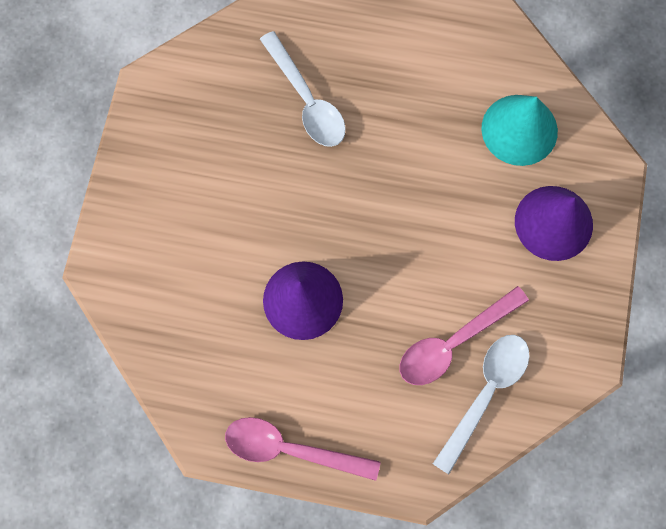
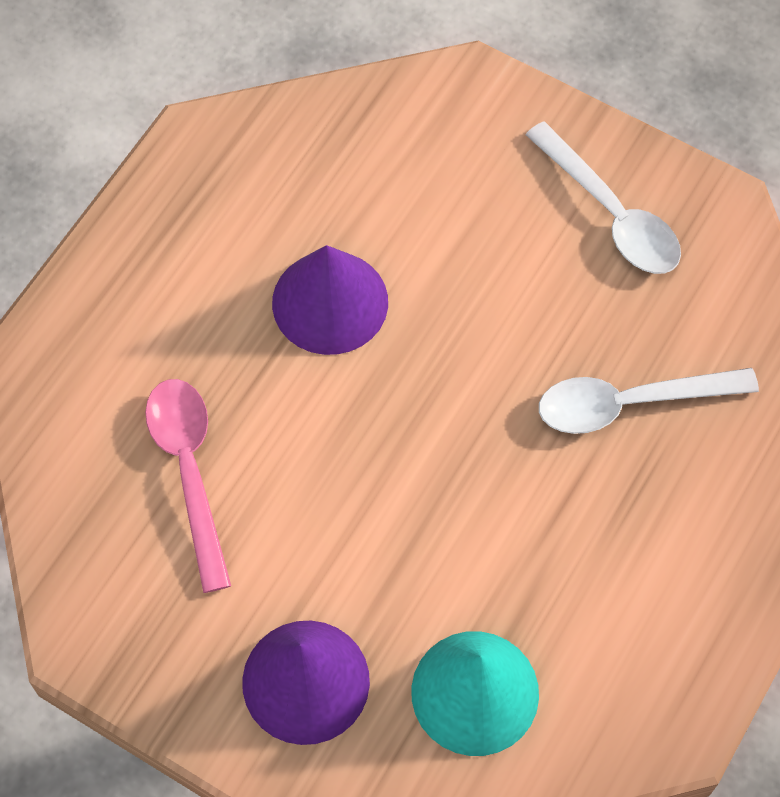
camera: 110 degrees right, 10 degrees down
(290, 449) = (141, 226): pink spoon -> none
(485, 393) = (102, 487): white spoon -> white spoon (611, 214)

